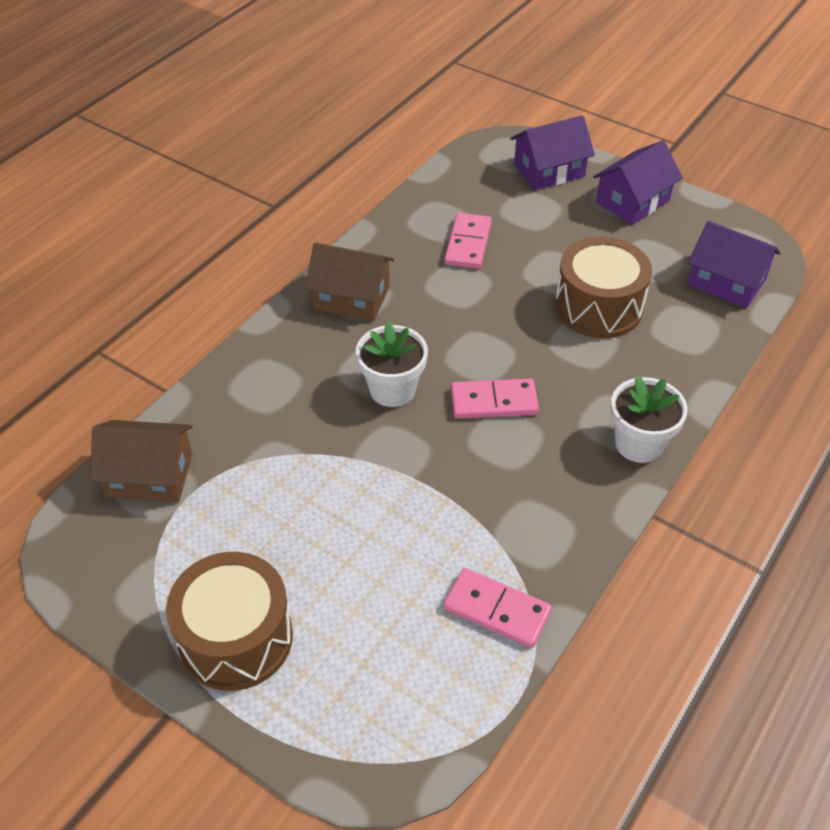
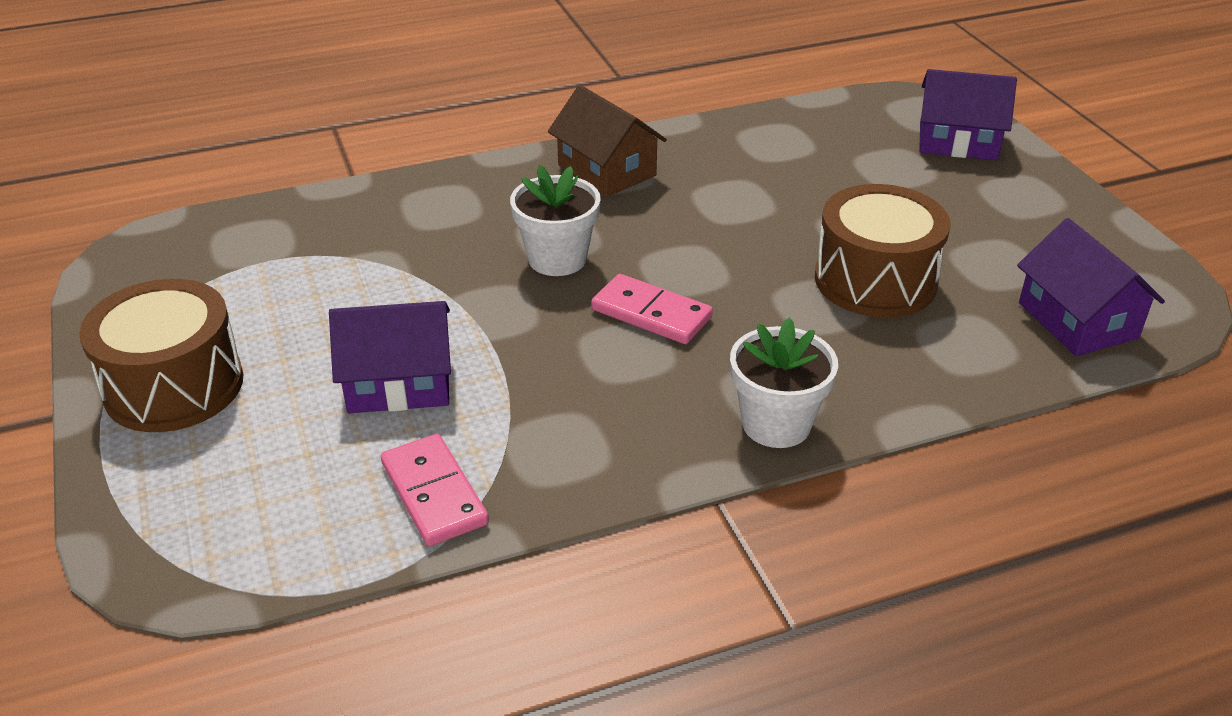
camera: 35 degrees right, 10 degrees down
(149, 475) = (259, 230): brown house -> none
(468, 243) = (785, 171): pink domino -> none
(633, 201) = (1035, 202): purple house -> purple house (399, 383)

